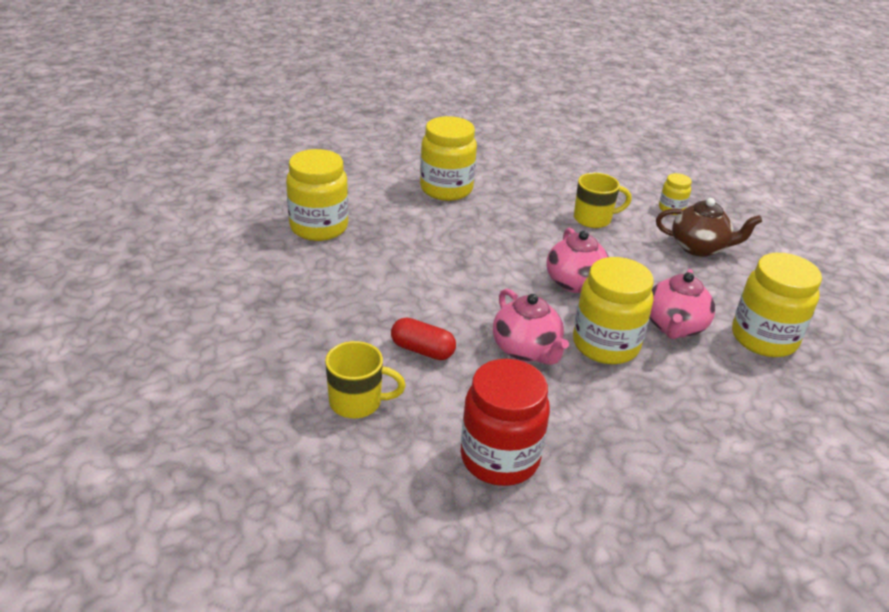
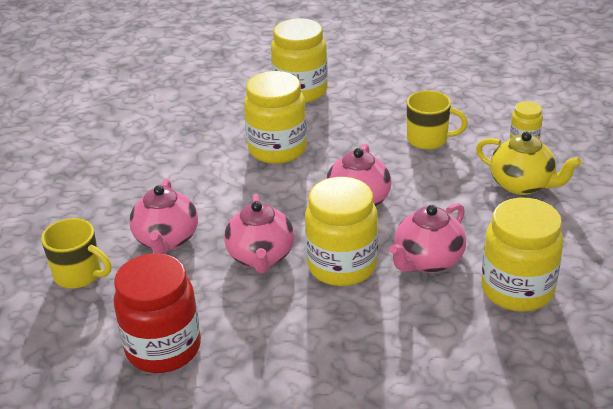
camera: 25 degrees right, 0 degrees up
(319, 227) = (157, 114): yellow jar -> yellow jar (277, 149)
(422, 350) = (167, 240): red capsule -> pink teapot
(699, 247) = (522, 185): brown teapot -> yellow teapot

